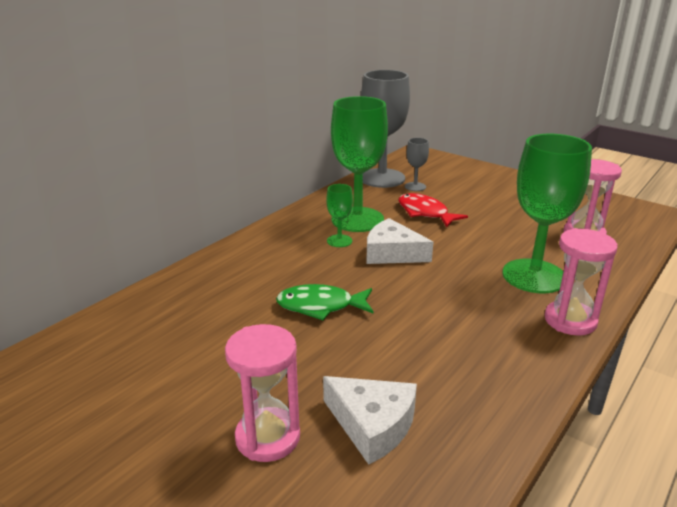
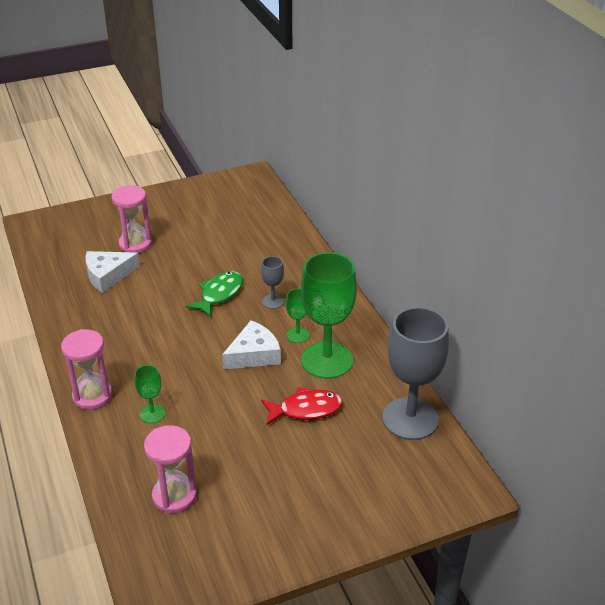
camera: 120 degrees right, 10 degrees up
(415, 186) = (370, 433): grey goblet -> grey goblet (273, 301)
(534, 276) = (152, 414): green goblet -> green goblet, size x0.45

